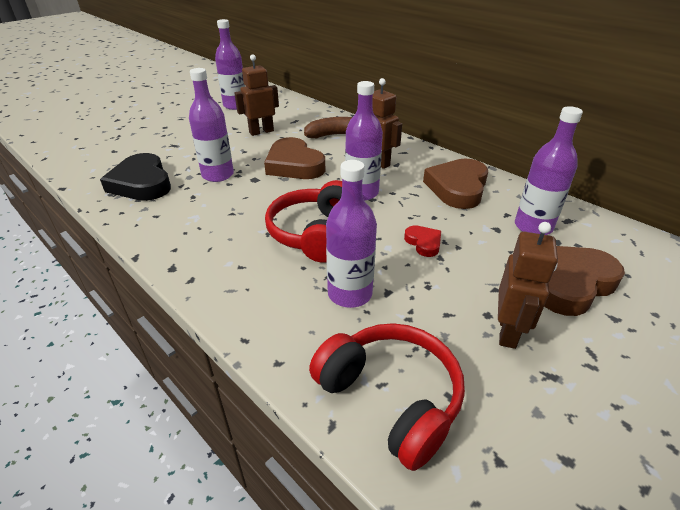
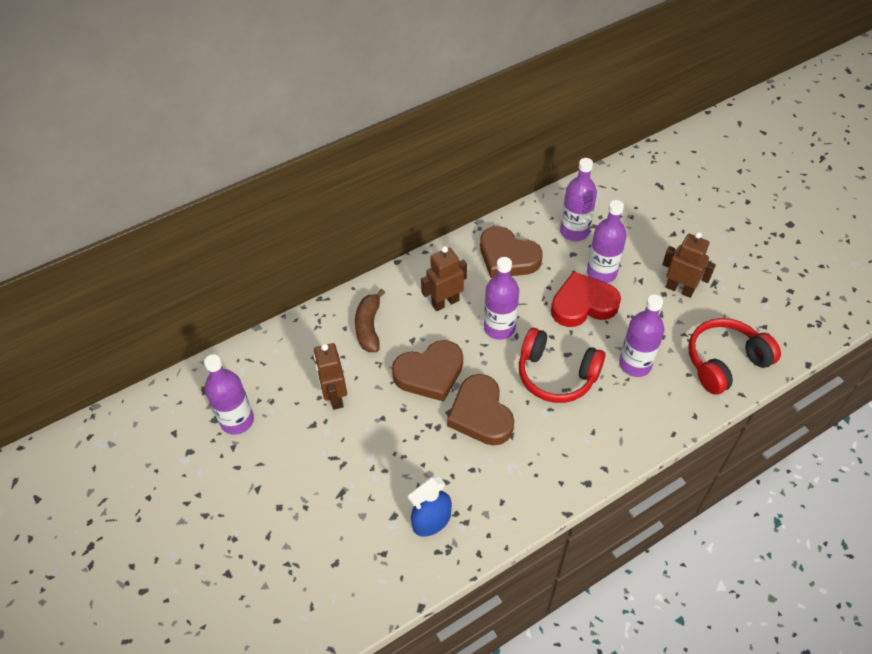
camera: 75 degrees left, 15 degrees up
(142, 183) = (431, 521): black heart -> blue spray bottle
(218, 175) = (432, 445): purple bottle -> purple bottle (601, 273)
(423, 243) = (583, 304): red heart -> red heart, size x2.04
(569, 283) = (640, 240): brown heart -> brown heart (481, 414)

